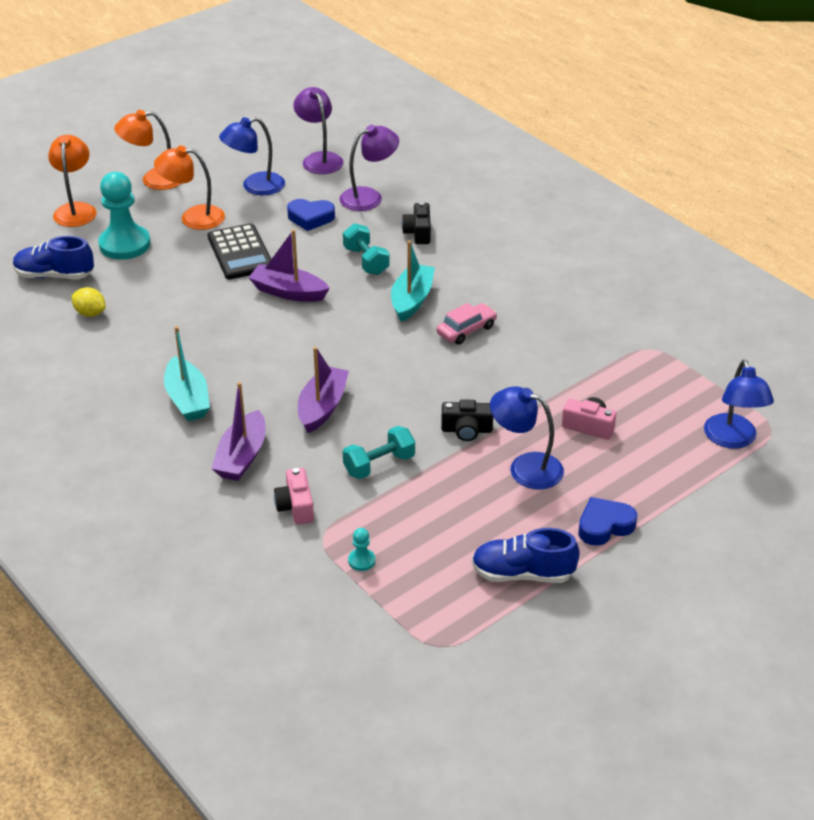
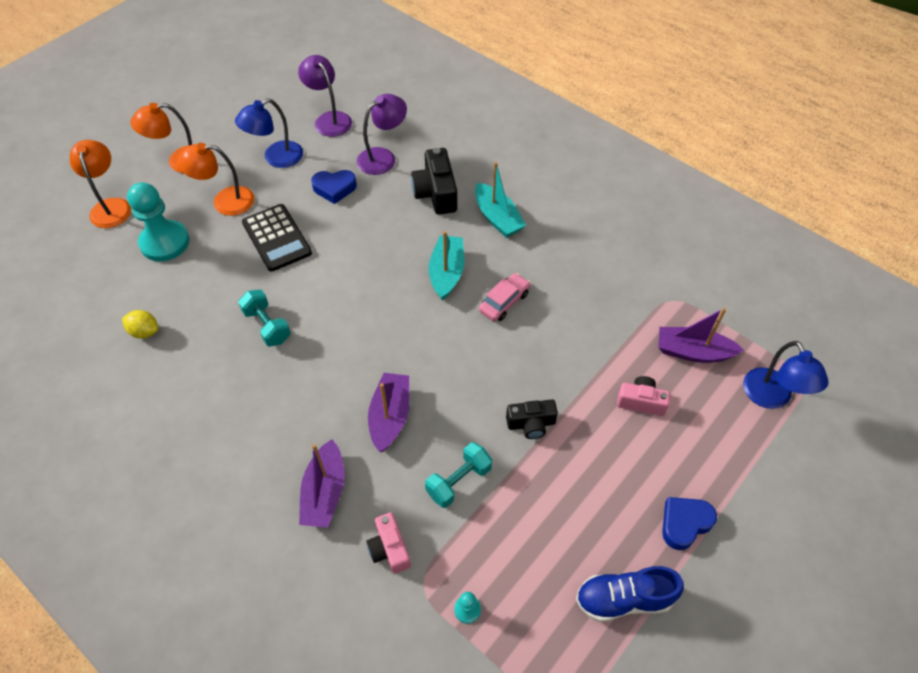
camera: 10 degrees left, 15 degrees up
(54, 275) = (102, 289): blue shoe -> none
(187, 399) = (258, 426): turquoise boat -> turquoise boat (497, 218)
(288, 292) = (331, 279): purple boat -> purple boat (693, 352)
(366, 261) = (395, 232): turquoise dumbbell -> turquoise dumbbell (267, 326)
(418, 232) = (436, 193): black camera -> black camera, size x1.56
(525, 467) = (595, 462): blue lamp -> none

